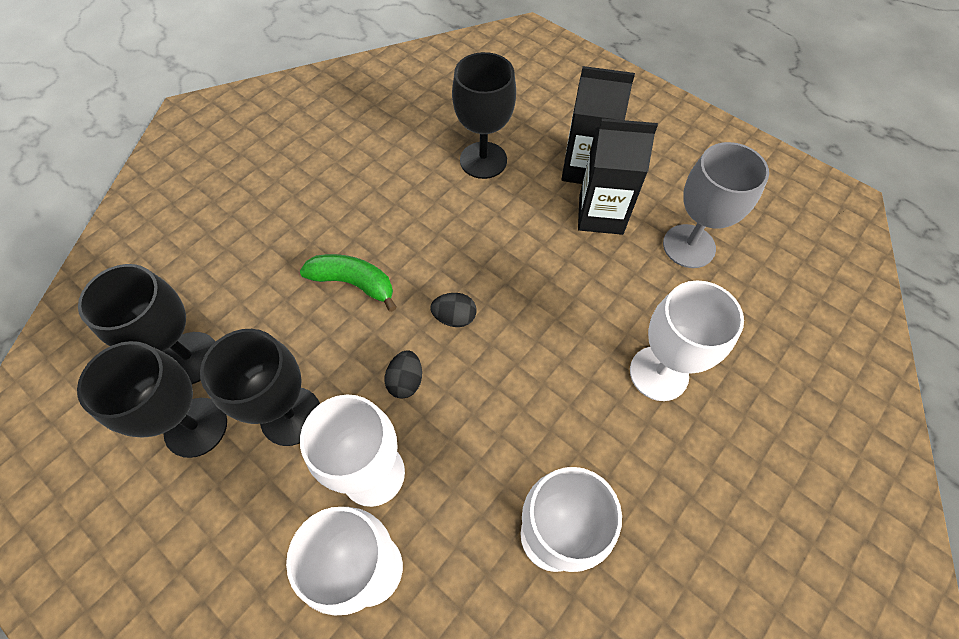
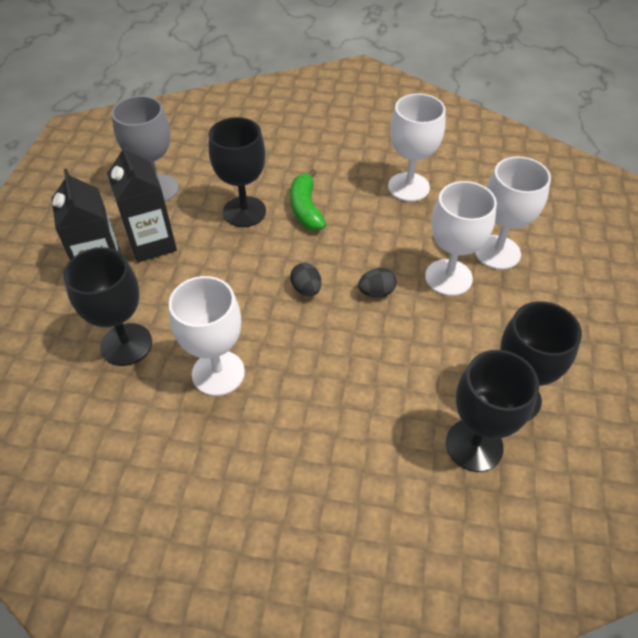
camera: 120 degrees left, 10 degrees down
(291, 416) = (454, 343): black goblet -> black goblet (244, 212)
(353, 283) = (322, 370): green banana -> green banana (306, 209)
(658, 373) = (274, 176): white goblet -> white goblet (218, 373)

